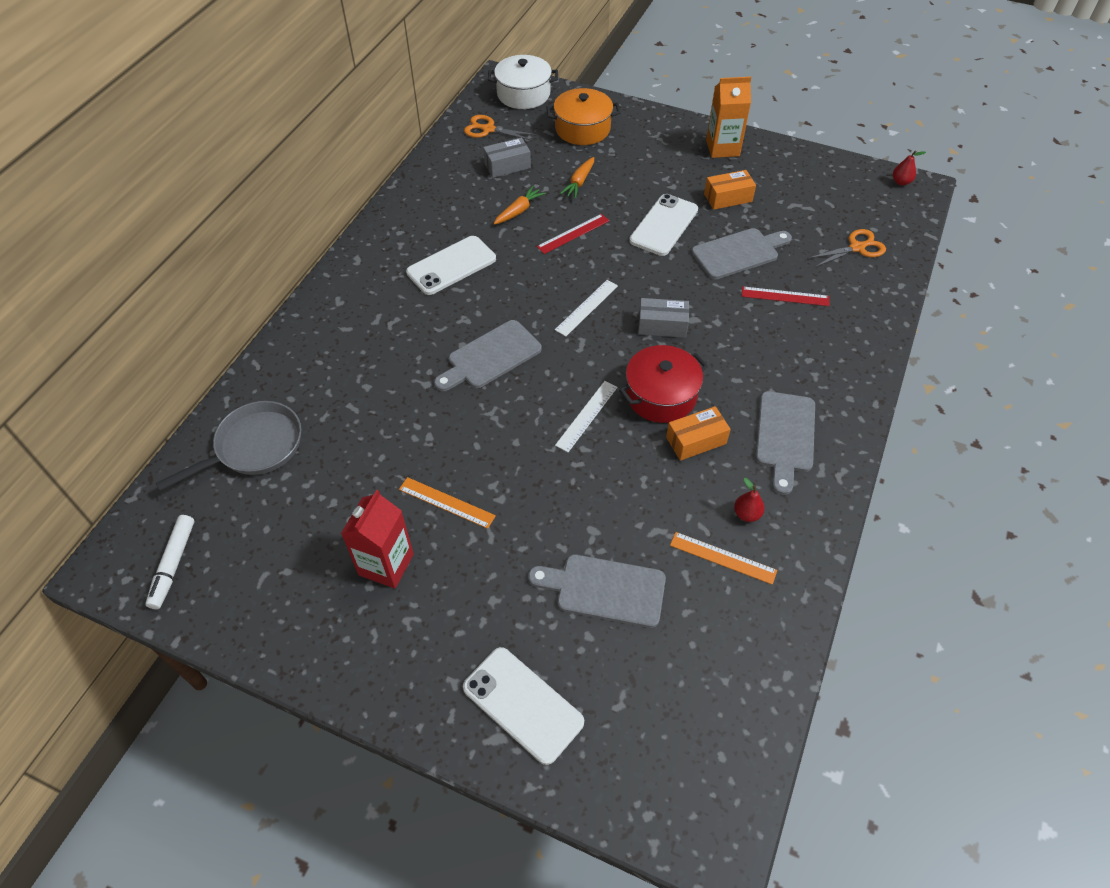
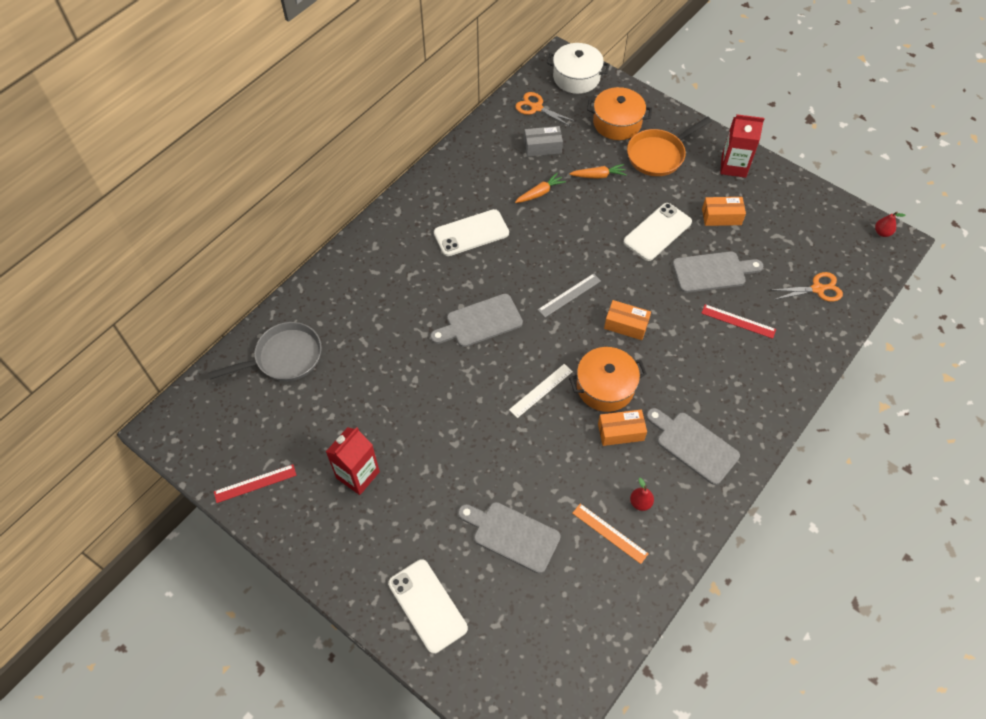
camera: 15 degrees right, 5 degrees up
(173, 565) = (209, 437): white marker -> none
(446, 502) = (414, 436): orange ruler -> none
(573, 234) = (578, 224): red ruler -> red ruler (255, 483)
(579, 182) = (598, 176): orange carrot -> orange carrot turned 135 degrees counterclockwise
(587, 307) = (569, 295): white ruler -> grey ruler
(638, 151) = (658, 155): none -> orange pan
(661, 395) = (605, 387): red pot -> orange pot
(662, 325) = (626, 325): grey box -> orange box
(722, 148) = (733, 166): orange carton -> red carton
(785, 436) = (693, 445): grey cutting board -> grey cutting board turned 105 degrees clockwise

